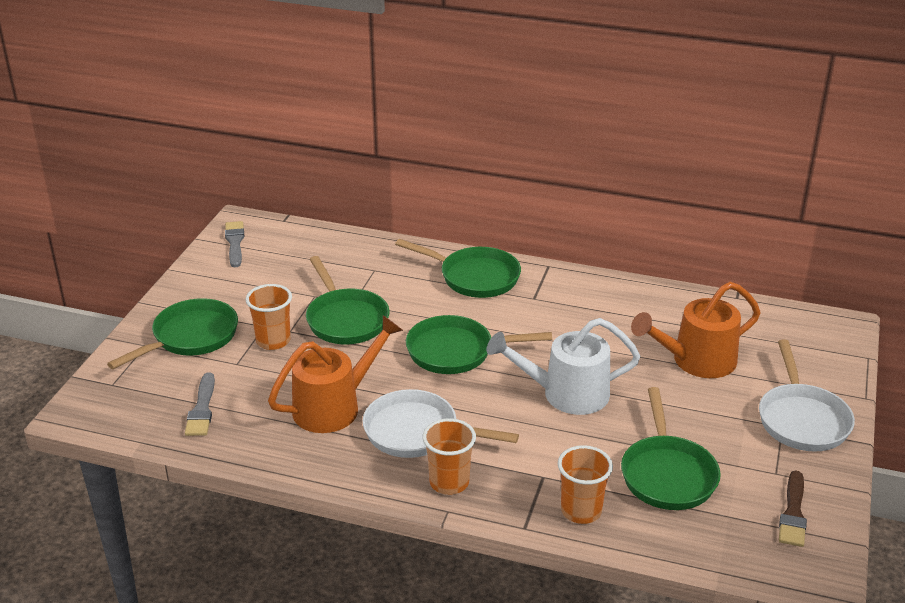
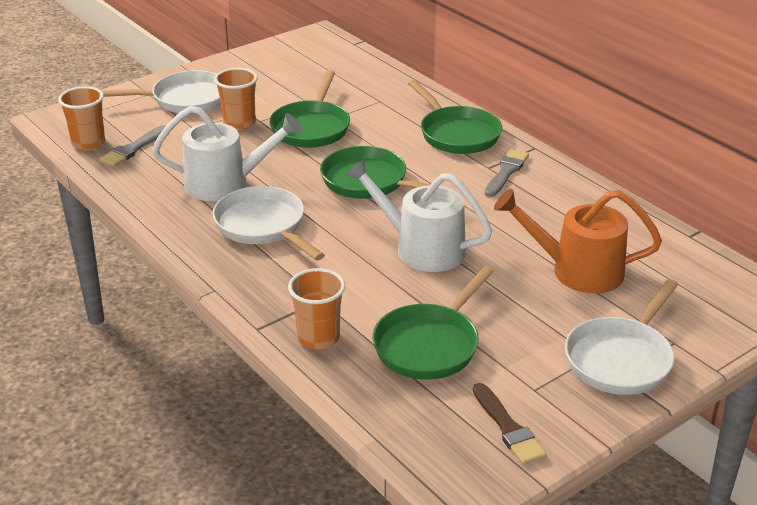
camera: 35 degrees right, 0 degrees up
(191, 337) = (185, 100): green pan -> white pan
(235, 243) = (297, 47): grey brush -> grey brush (506, 172)
(335, 406) = (226, 184): orange watering can -> white watering can
(449, 482) = (241, 271): orange cup -> orange cup (88, 143)
(793, 513) = (508, 427): brown brush -> brown brush turned 75 degrees counterclockwise

